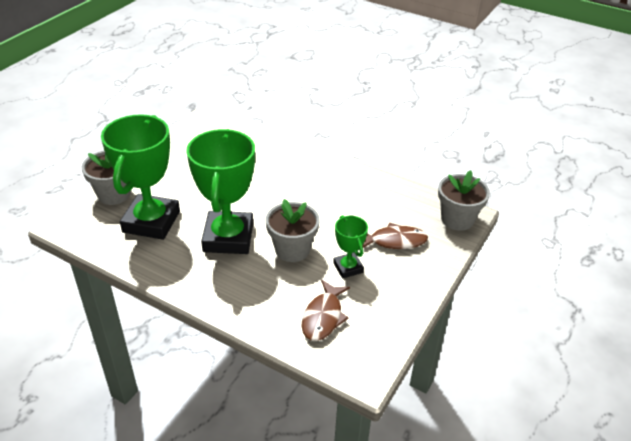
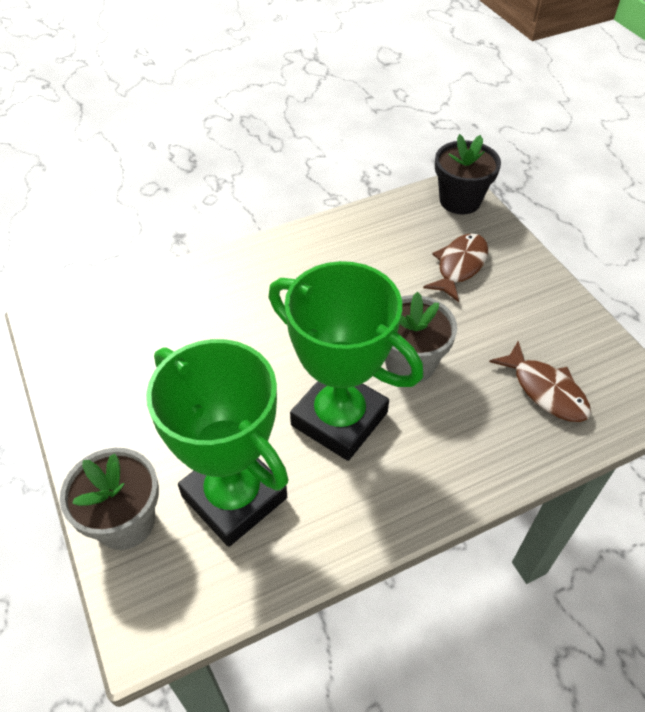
camera: 55 degrees left, 10 degrees up
(348, 268) = (477, 327): green trophy -> none
(457, 219) = (460, 200): grey flower pot -> black flower pot

